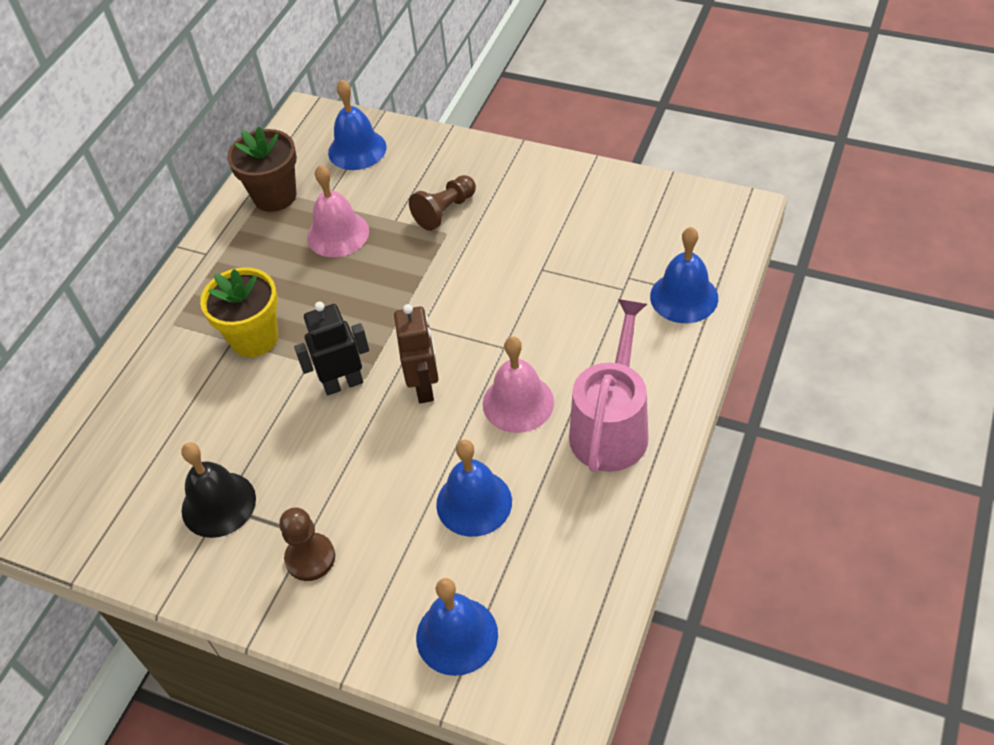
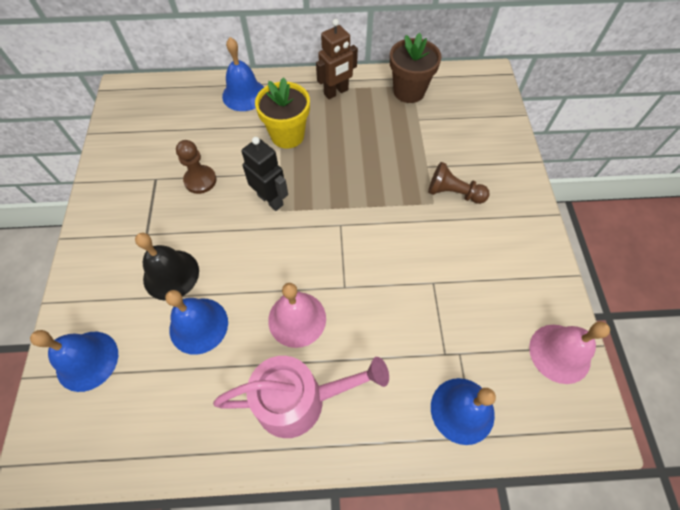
camera: 60 degrees right, 10 degrees up
(218, 504) = (156, 176): black bell -> black bell (171, 274)
(310, 558) = (129, 243): brown pawn -> brown pawn (200, 180)
(338, 234) = (396, 139): pink bell -> pink bell (559, 353)
(357, 149) = (478, 116): blue bell -> blue bell (244, 95)
(425, 387) = (287, 250): brown robot -> brown robot (336, 92)

